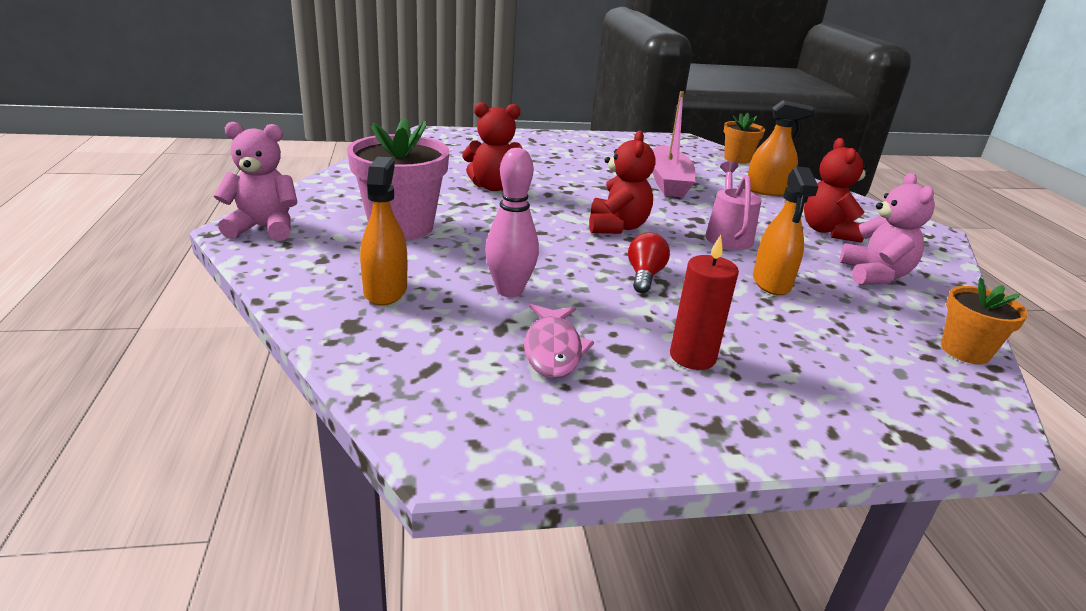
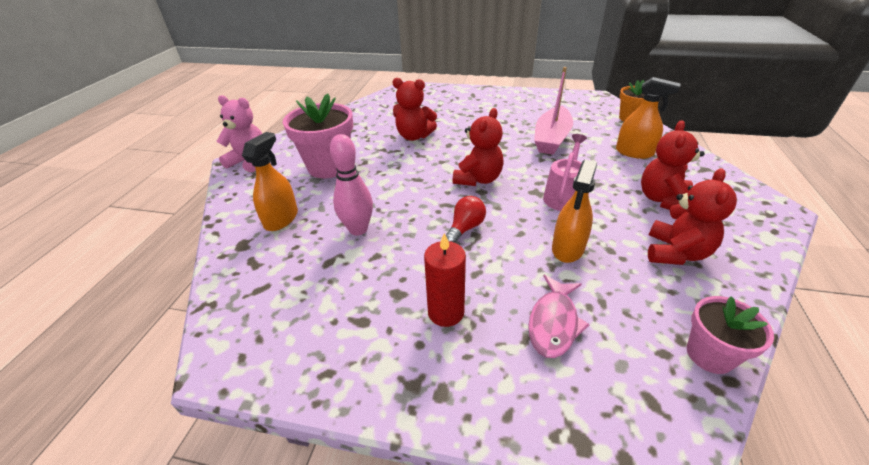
camera: 25 degrees right, 10 degrees up
(553, 349) = (349, 286): pink fish -> pink fish (554, 323)
(875, 275) = (675, 253): pink teddy bear -> red teddy bear
(965, 351) = (709, 355): orange flower pot -> pink flower pot

